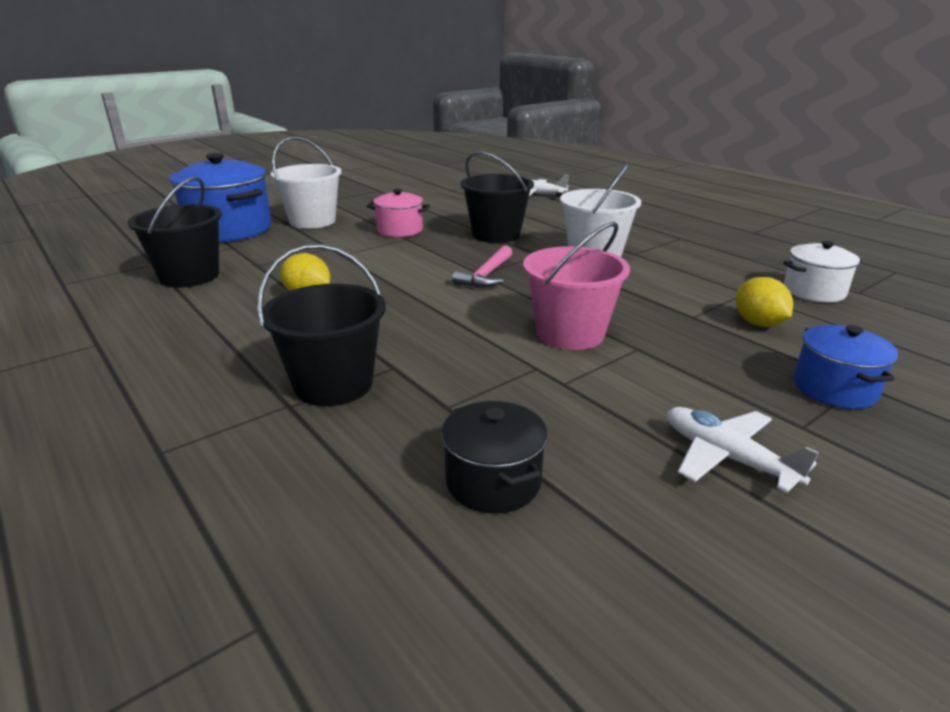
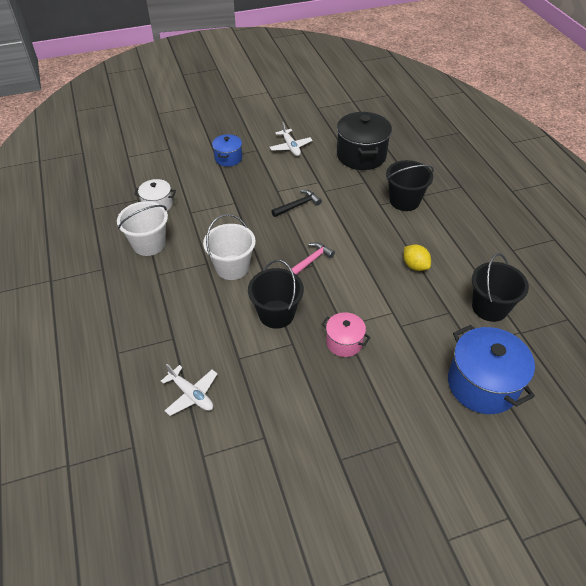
camera: 160 degrees left, 20 degrees up
(312, 221) = (413, 383): white bucket -> white bucket (149, 244)
(493, 482) = (361, 155): black pot -> black pot, size x1.81
(570, 333) = (298, 205): pink bucket -> black hammer
(758, 323) = (212, 192): yellow lemon -> none

